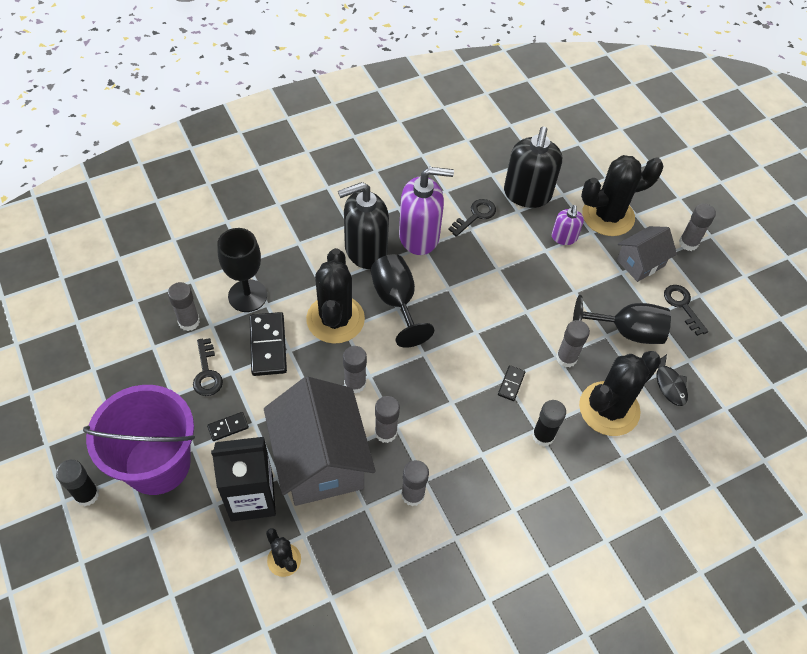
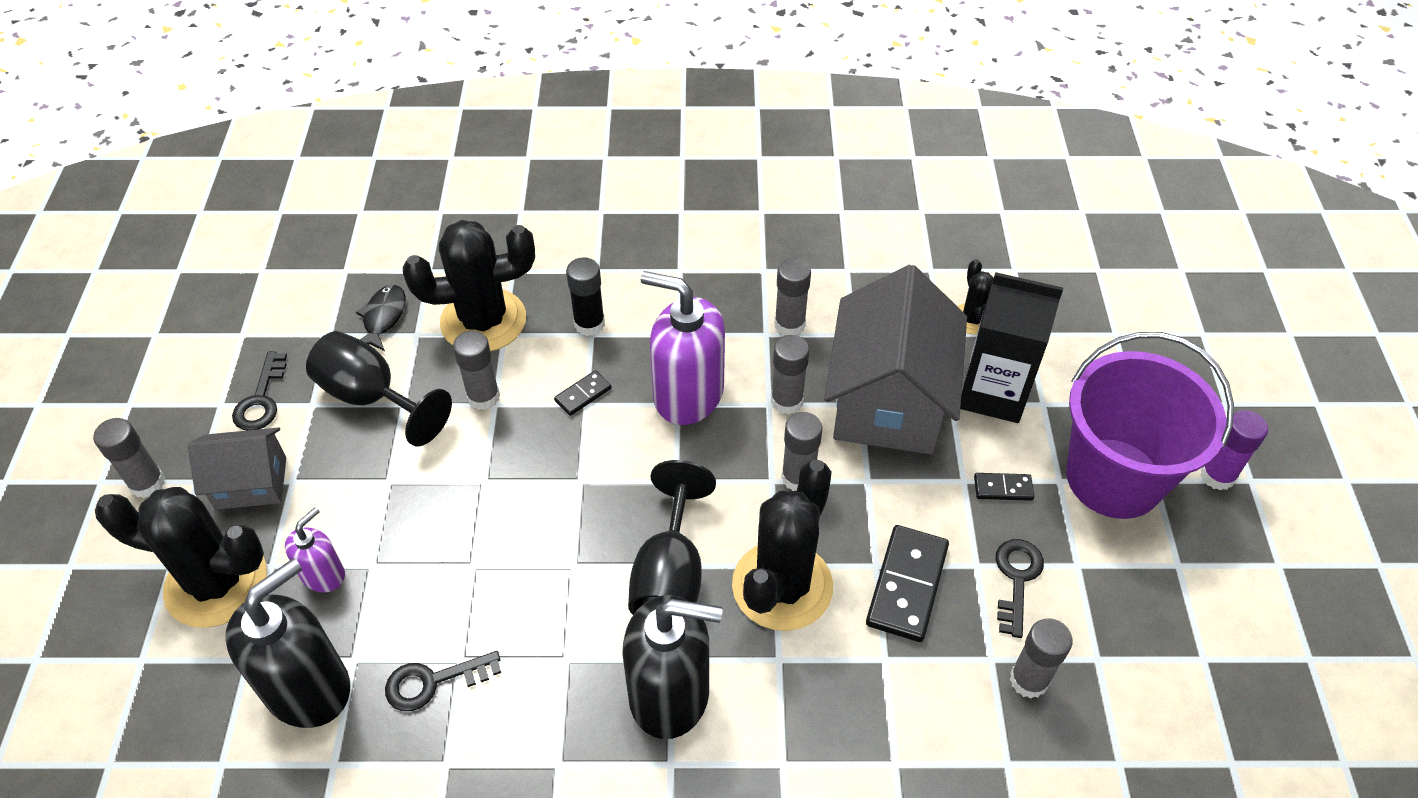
camera: 150 degrees left, 5 degrees down
(87, 495) = (1217, 476): black glue stick -> purple glue stick
(247, 296) = (914, 689): black goblet -> none
(419, 236) = (559, 681): purple soap dispenser -> purple soap dispenser (687, 394)

